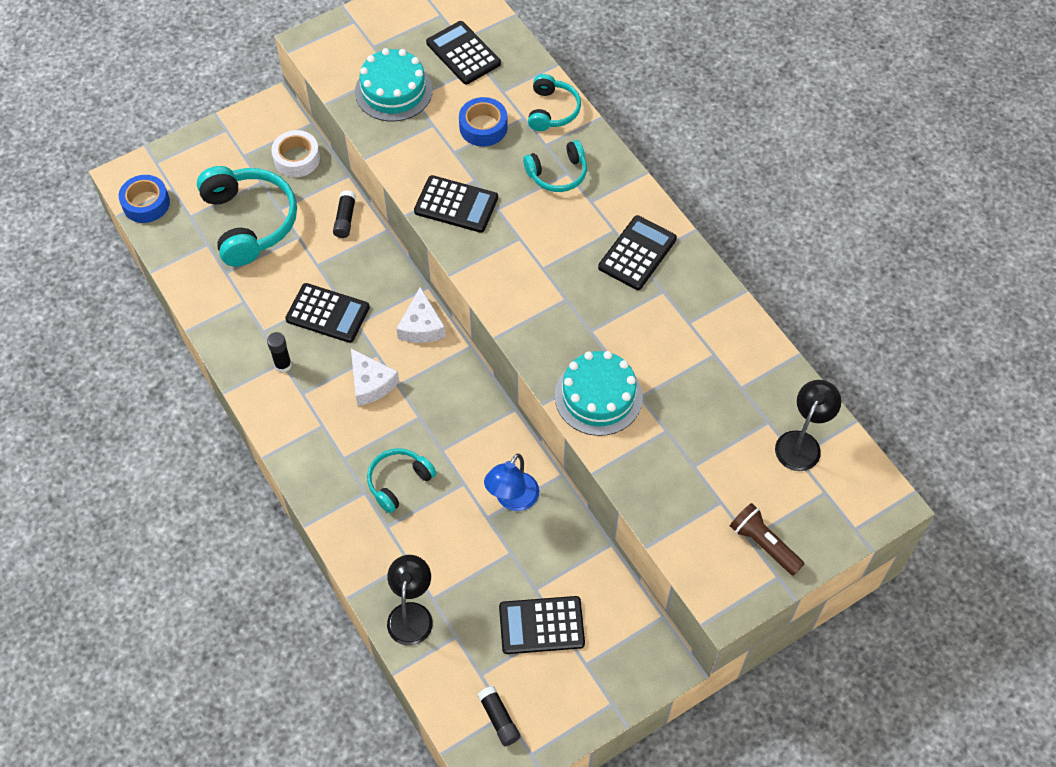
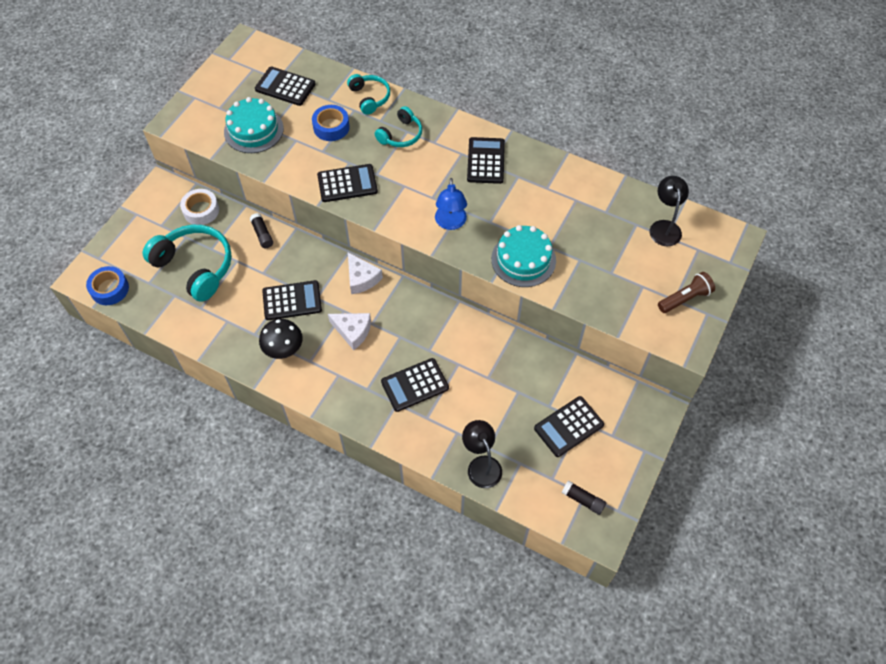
camera: 30 degrees left, 0 degrees up
(283, 365) = (284, 349): black glue stick -> black mushroom
(398, 482) = (415, 385): turquoise headphones -> black calculator
(512, 499) = (496, 358): blue lamp -> blue lamp (450, 223)
(763, 544) = (685, 298): brown flashlight -> brown flashlight turned 135 degrees clockwise

